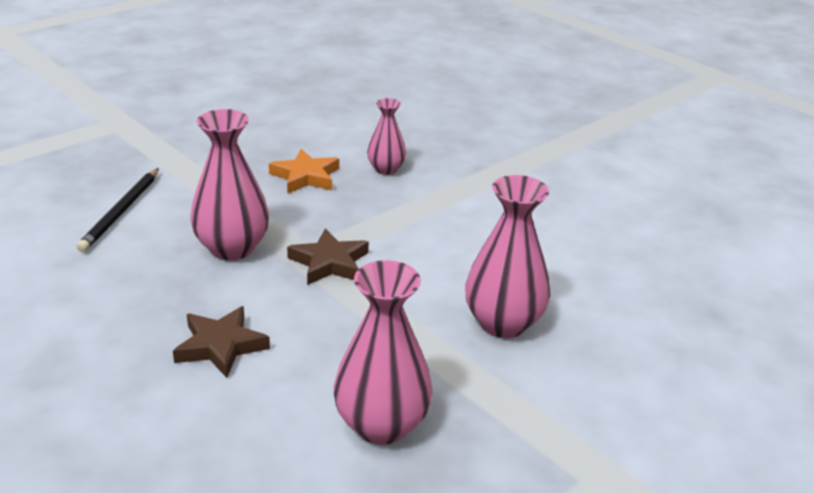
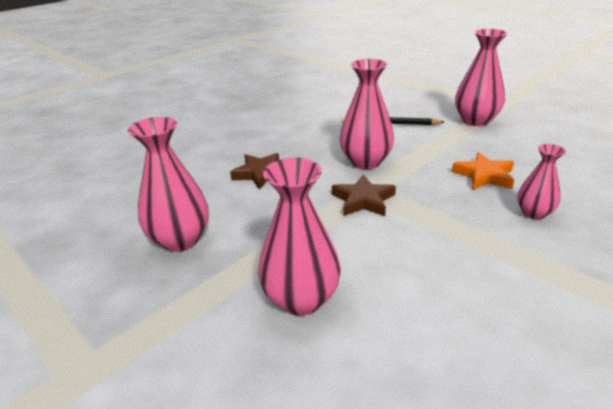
camera: 90 degrees right, 0 degrees up
(161, 149) = (475, 120): none -> pink vase

